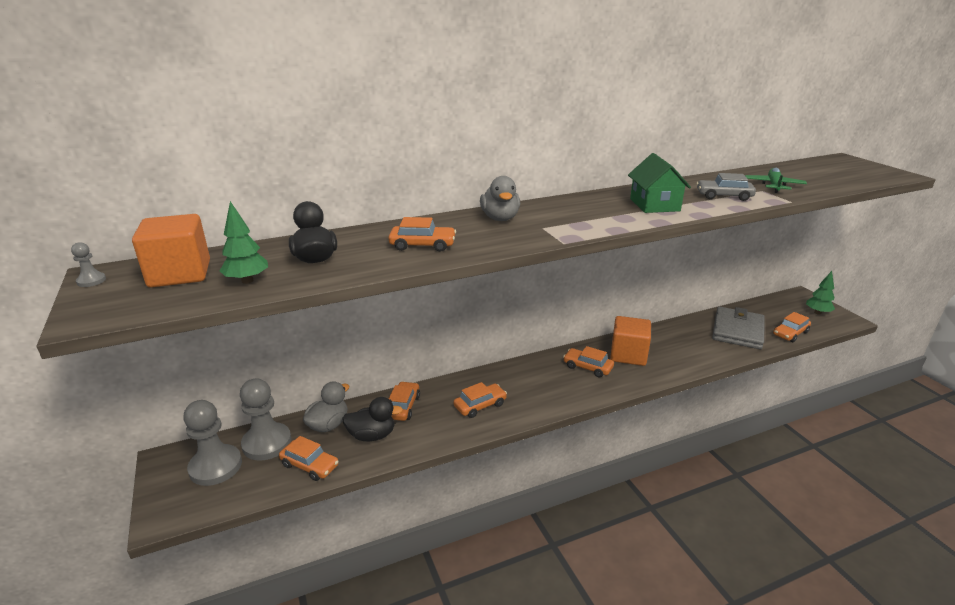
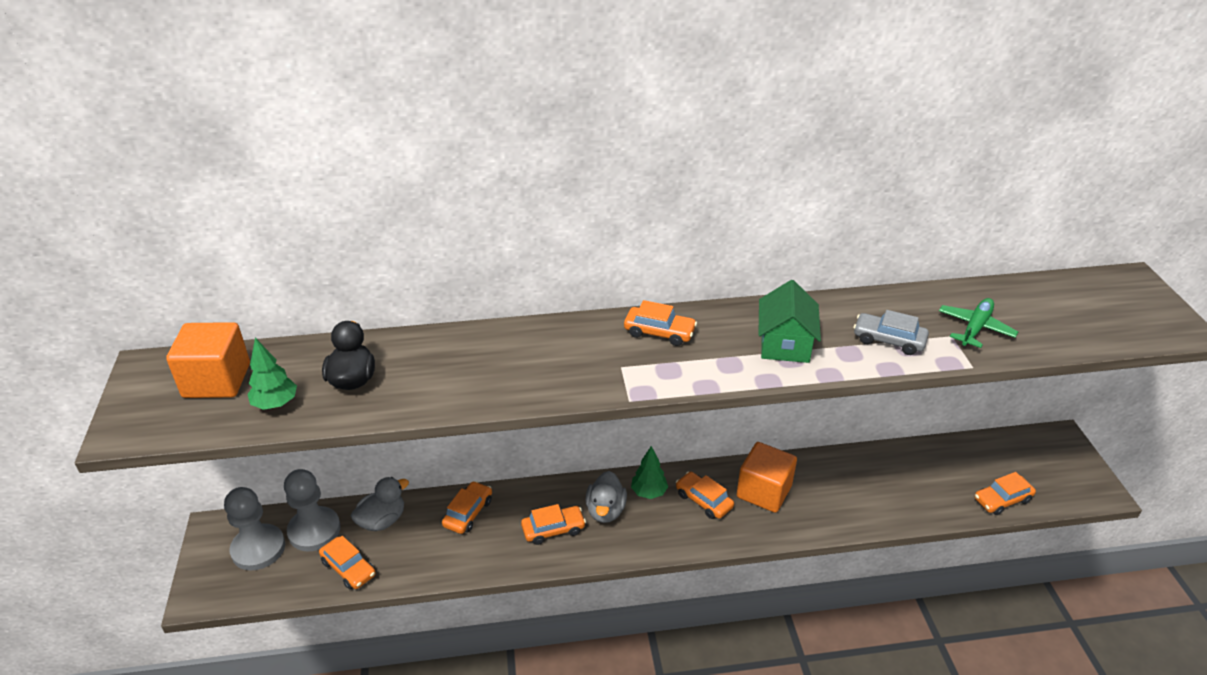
camera: 15 degrees right, 10 degrees up
(91, 281) = (136, 376): grey pawn -> none
(372, 435) = (423, 544): black duck -> none
(422, 245) = (472, 376): orange car -> orange car (659, 332)
(500, 218) = (581, 340): grey duck -> grey duck (605, 510)
(737, 331) = (930, 481): grey wallet -> none
(817, 312) = (1065, 472): green tree -> green tree (649, 492)

